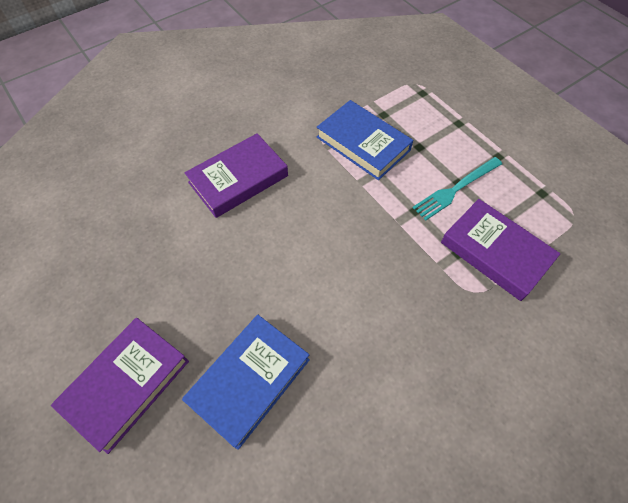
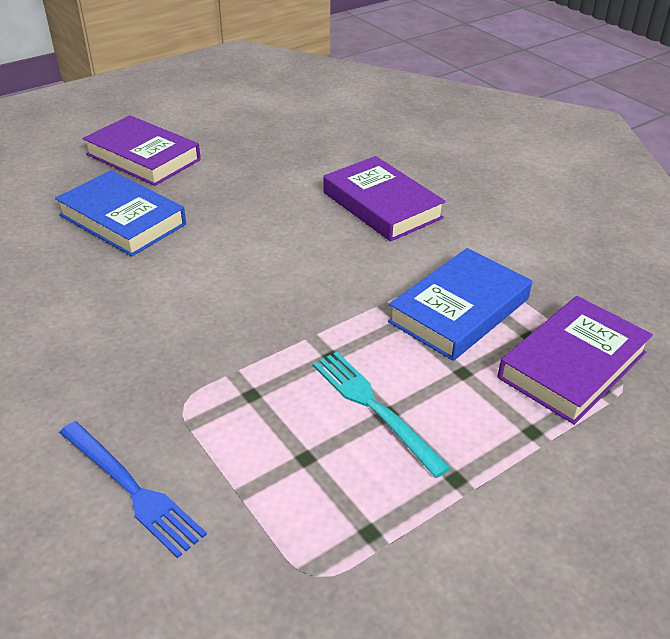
camera: 90 degrees right, 20 degrees down
(495, 252) = (248, 440): purple book -> purple book (572, 365)
(549, 311) = (131, 489): none -> blue fork

